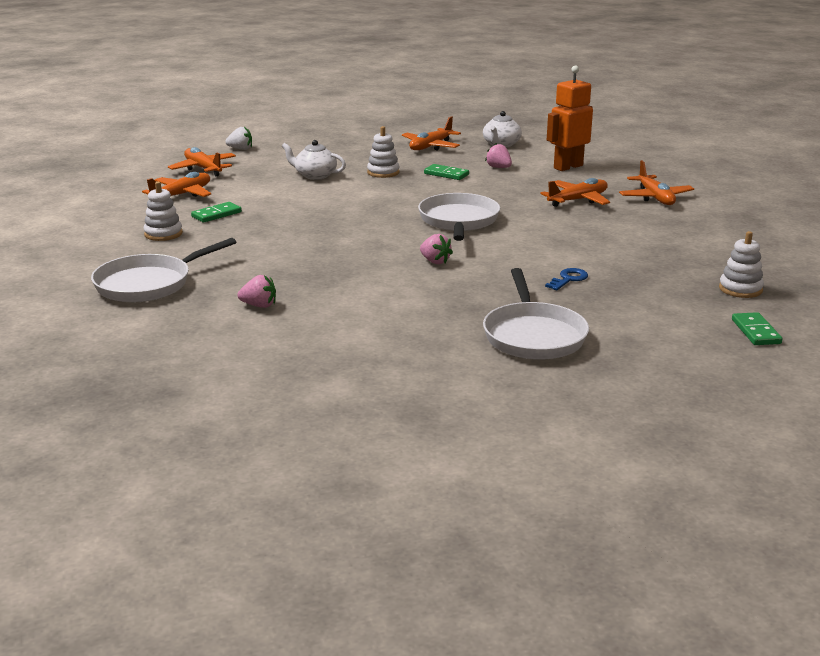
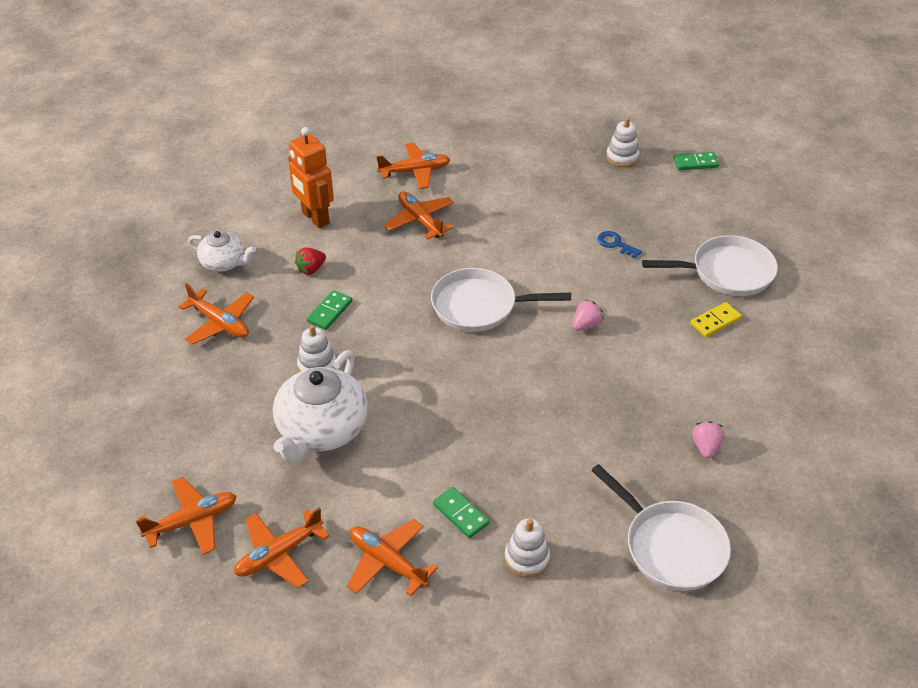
camera: 90 degrees left, 20 degrees up
(240, 149) = (192, 521): white strawberry -> orange plane
(315, 175) = (321, 430): white teapot -> white teapot, size x1.75
(444, 322) = (715, 321): none -> yellow domino
(499, 167) = (311, 269): pink strawberry -> red strawberry

